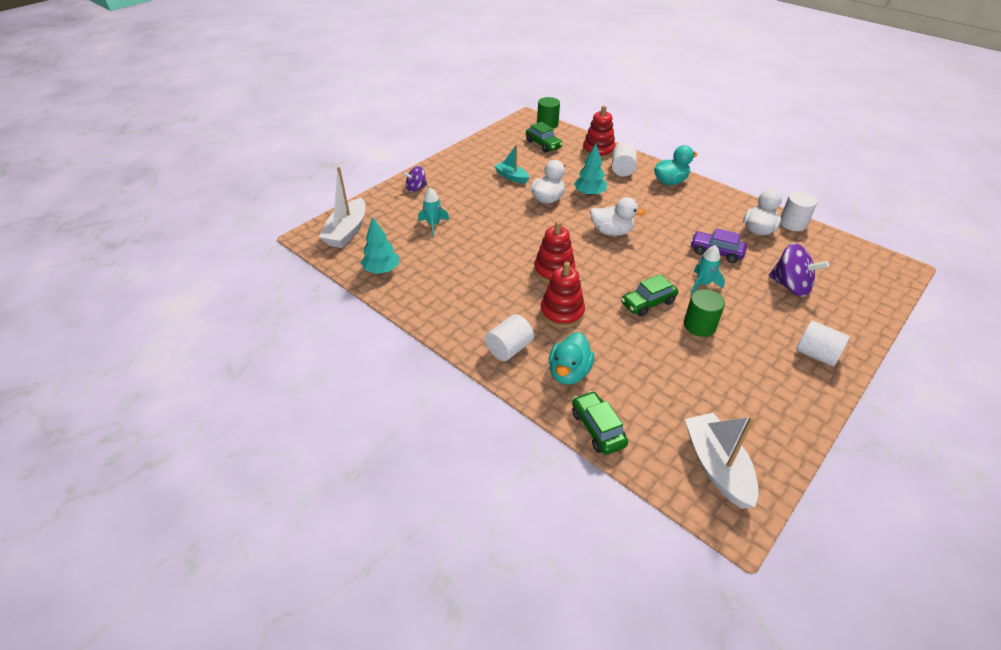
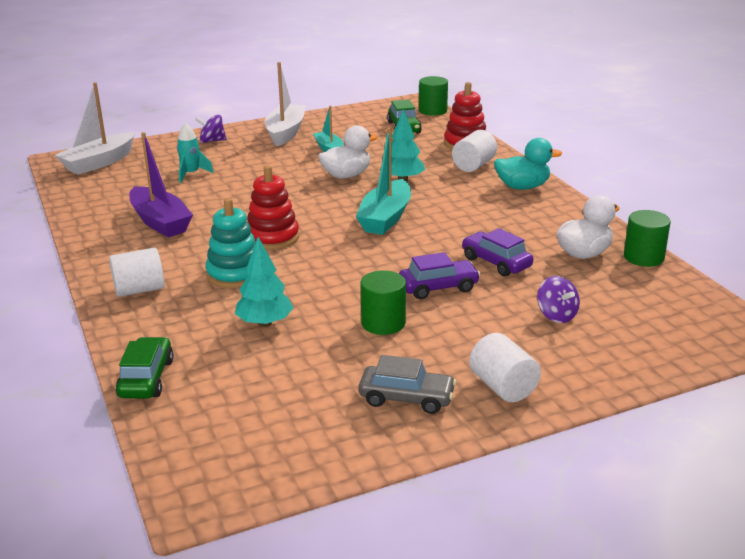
camera: 25 degrees right, 15 degrees down
(382, 270) = (94, 199): turquoise tree -> turquoise tree (265, 323)
(458, 279) = (160, 222): none -> purple boat
(562, 312) = (235, 274): red stacking toy -> turquoise stacking toy
(569, 372) = (177, 325): turquoise duck -> none
(611, 232) = (385, 218): white duck -> turquoise boat
(648, 303) = (346, 289): green car -> none
(703, 284) = (438, 287): turquoise rocket -> purple car
(717, 466) = (237, 449): white boat -> white boat (286, 133)
(773, 384) = (406, 398): none -> grey car
(790, 286) = (556, 315): purple spinning top -> purple spinning top, size x0.61
(792, 223) = (643, 257): white cylinder -> green cylinder

